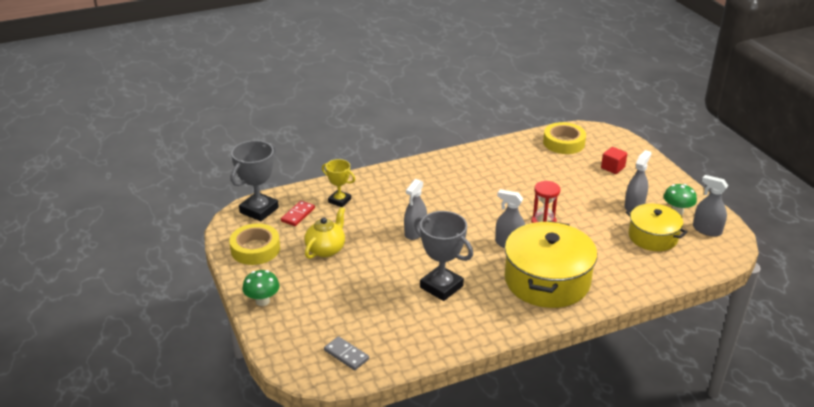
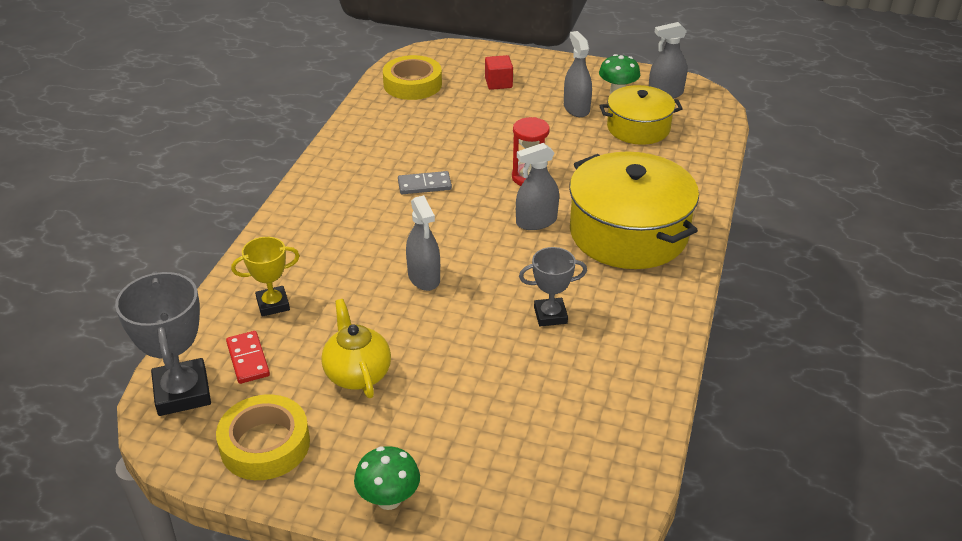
camera: 50 degrees left, 5 degrees up
(346, 355) = (588, 472): grey domino -> grey domino (424, 185)
(441, 287) = (550, 315): grey trophy -> grey trophy, size x0.61

